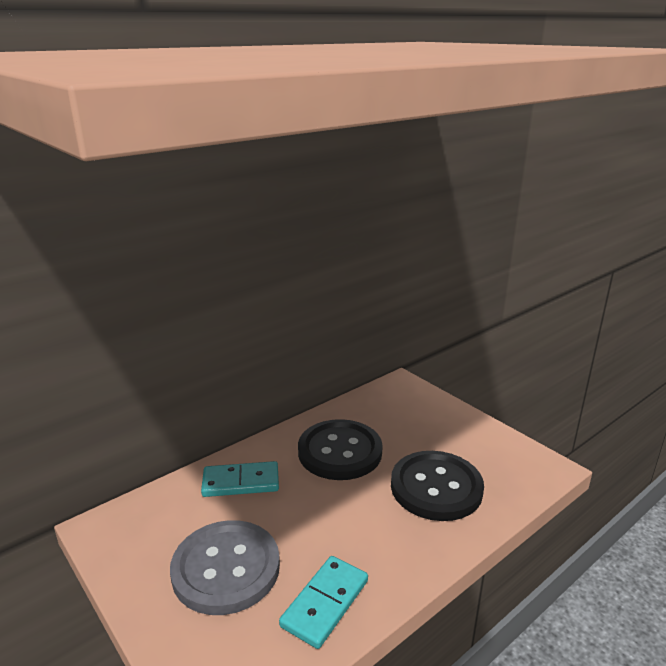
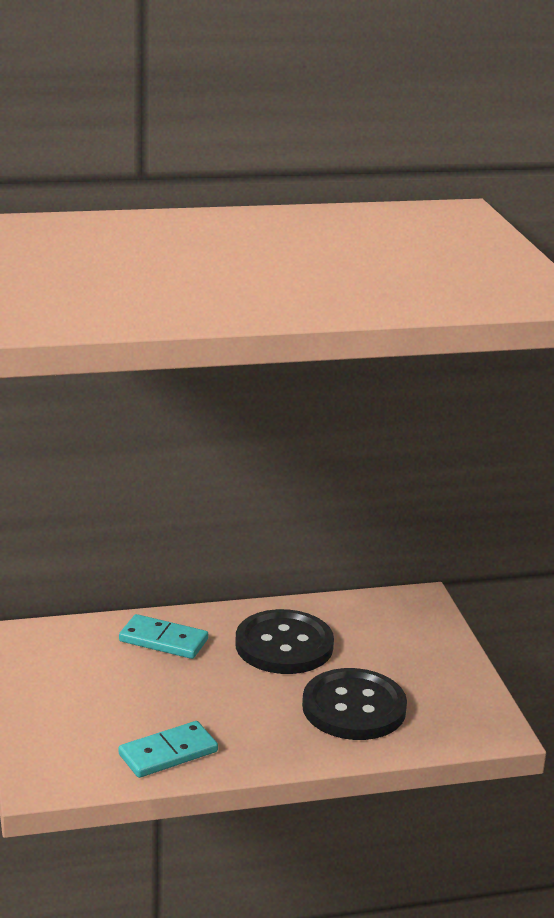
camera: 25 degrees right, 0 degrees up
(226, 568) = (103, 702): grey button -> none

